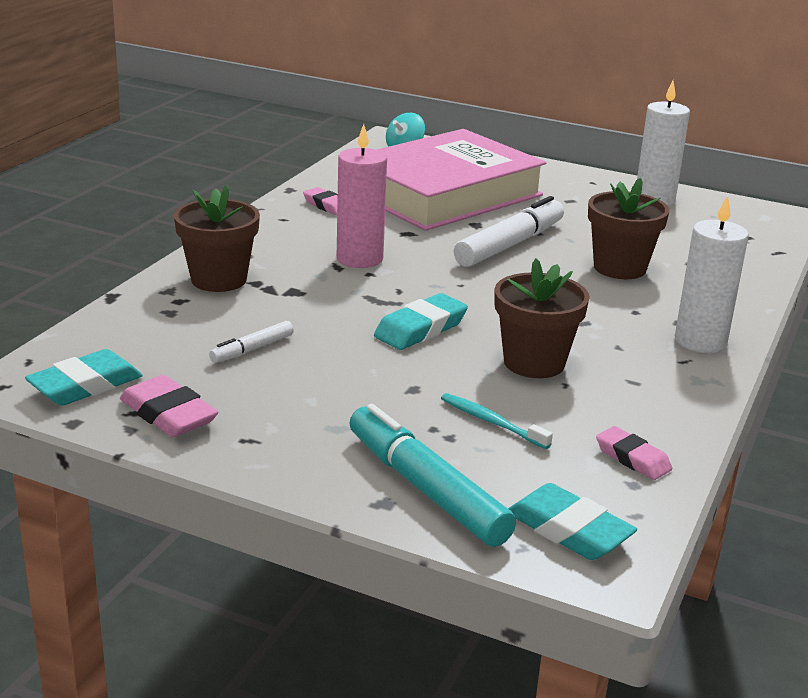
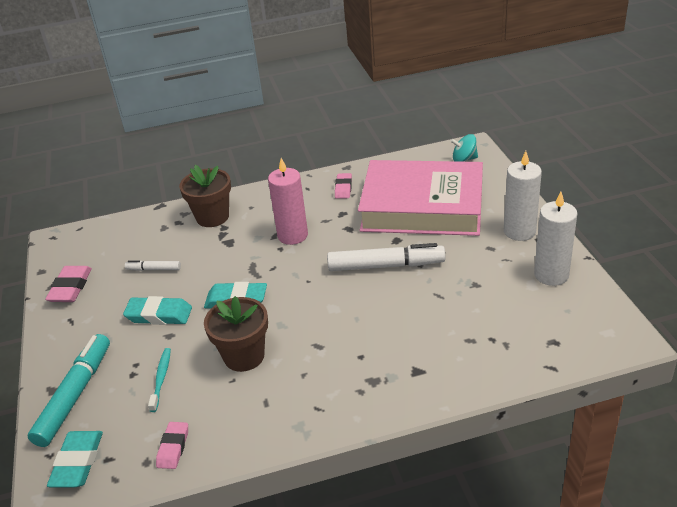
camera: 55 degrees right, 10 degrees up
(85, 385) = (73, 253): turquoise eraser -> turquoise eraser (159, 315)
(619, 268) = (415, 319): brown flower pot -> none
(700, 341) = (353, 401): white candle -> white candle (519, 231)

